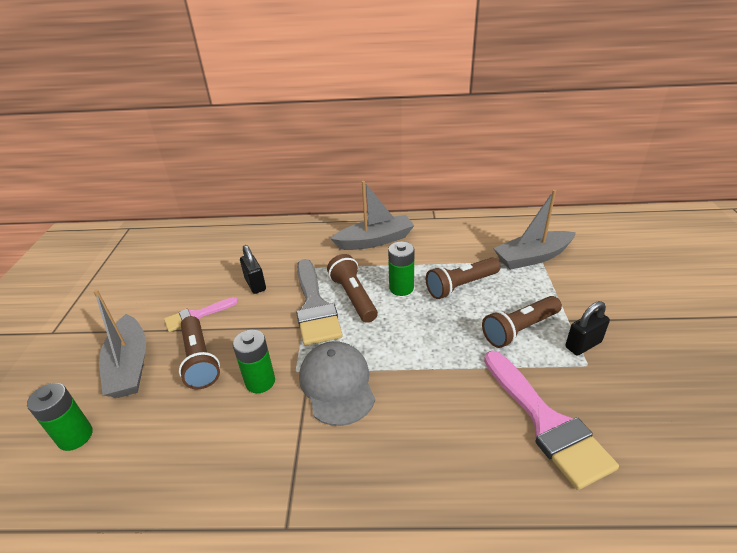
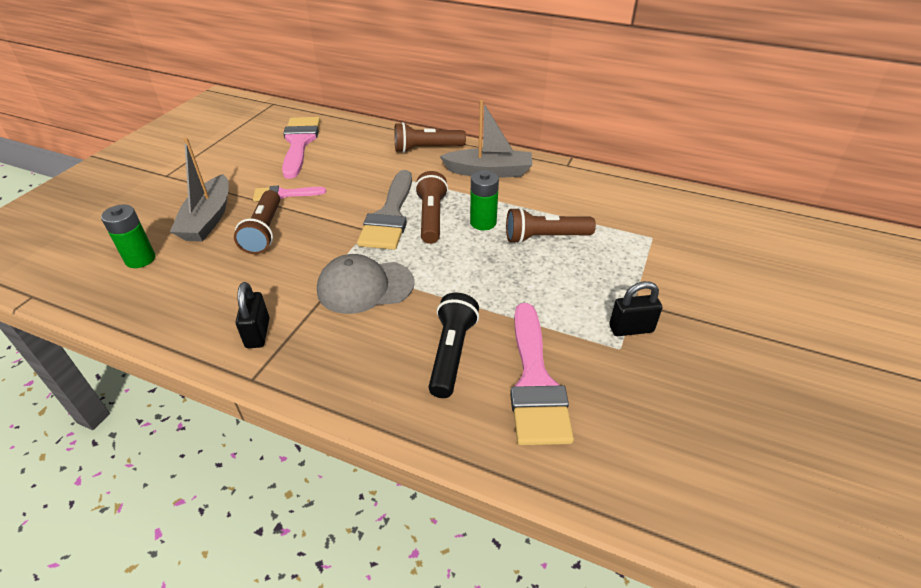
camera: 20 degrees right, 5 degrees up
(180, 260) = (299, 143): none -> pink brush
(255, 284) = (350, 182): black padlock -> black padlock (258, 333)
(260, 381) = (302, 264): green battery -> none
(337, 384) = (365, 287): grey cap -> grey cap turned 105 degrees counterclockwise
(459, 422) = (451, 353): none -> black flashlight
(520, 329) = (574, 295): brown flashlight -> brown flashlight (427, 149)
(532, 257) = (645, 231): grey boat -> none

